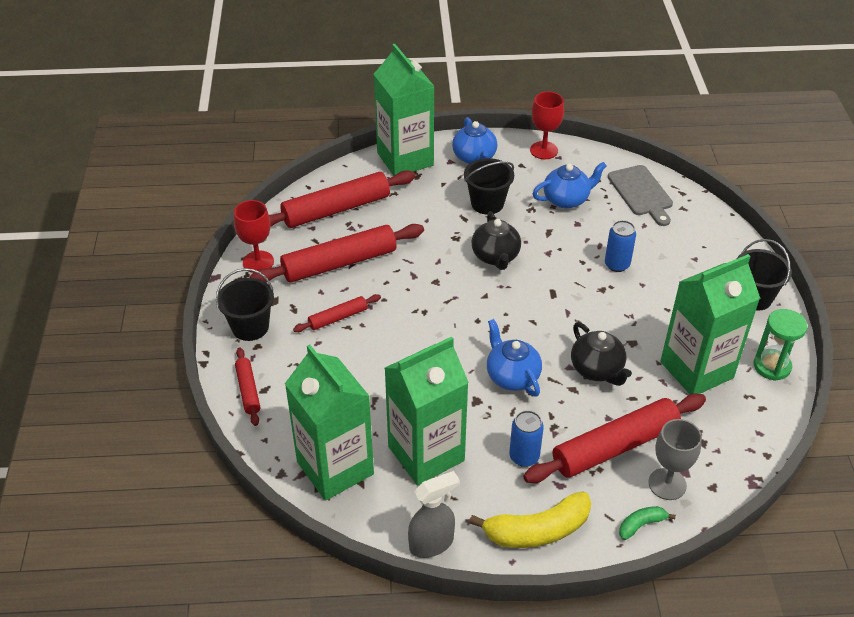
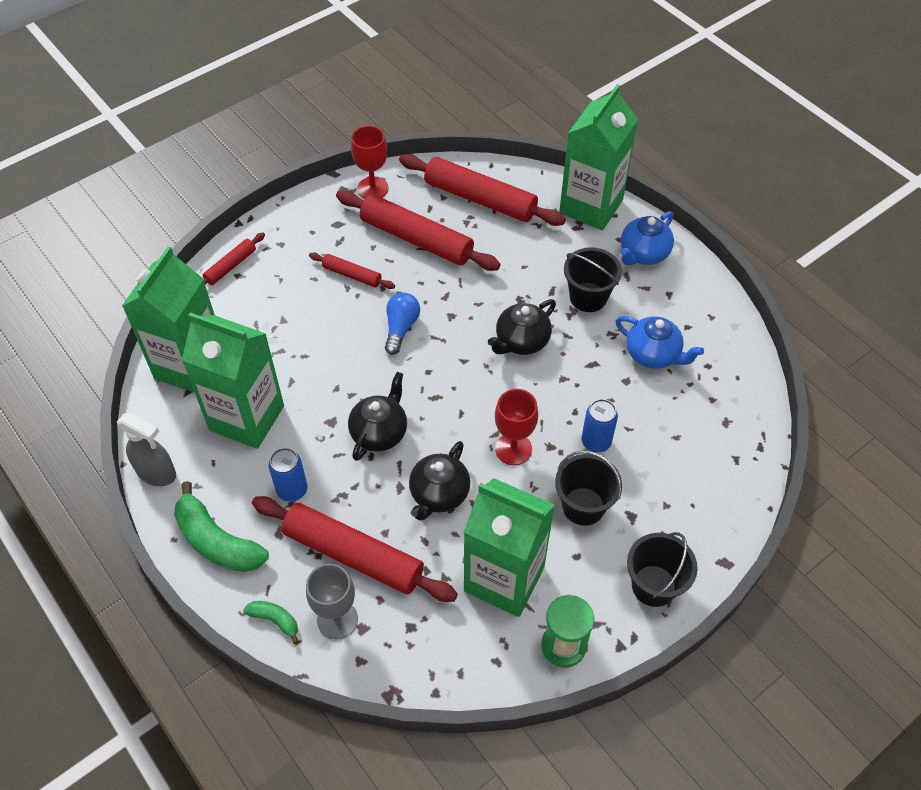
camera: 55 degrees right, 10 degrees up
(250, 327) = (297, 227): black bucket -> black bucket (583, 506)
(421, 315) = (401, 328): none -> blue light bulb
(512, 376) = (379, 432): blue teapot -> black teapot
(537, 530) = (217, 541): yellow banana -> green banana
(544, 150) = (709, 300): red goblet -> red goblet (513, 449)
(641, 193) = (724, 411): grey cutting board -> none

